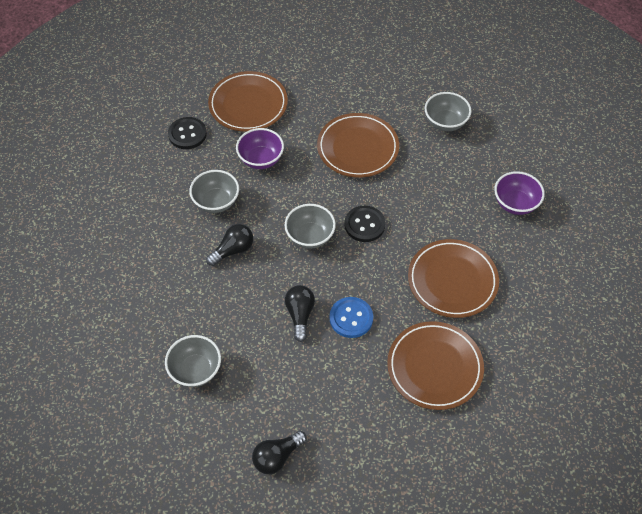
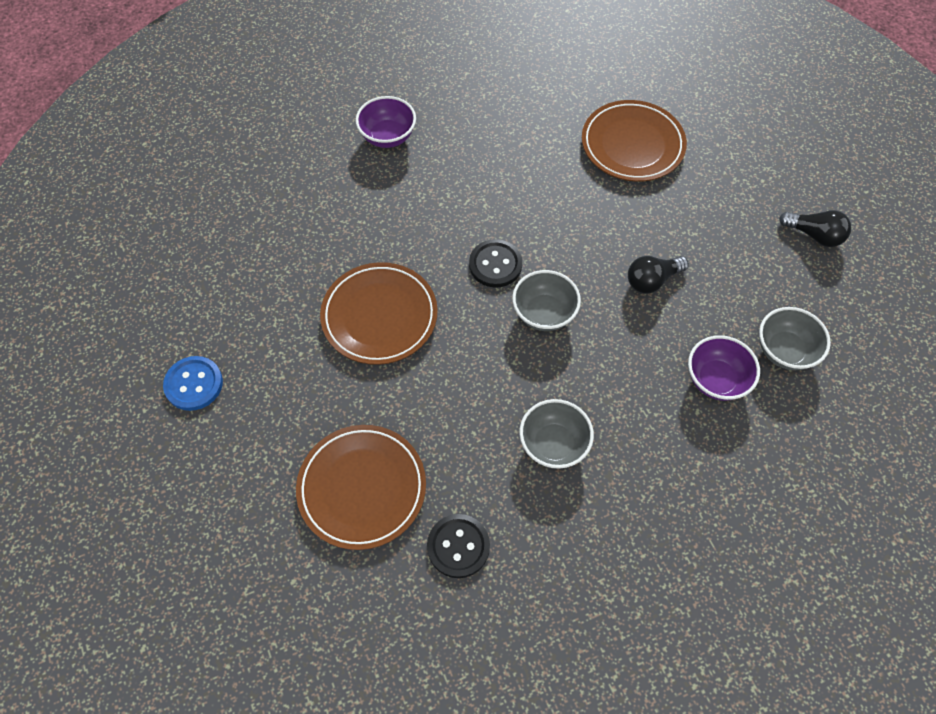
camera: 115 degrees left, 5 degrees up
(233, 250) = (612, 388): black light bulb -> none
(261, 159) = (455, 423): purple bowl -> purple bowl (716, 380)
(351, 318) = (624, 232): blue button -> blue button (194, 384)
(445, 122) = (291, 237): grey bowl -> none
(452, 281) = (522, 161): brown plate -> none

